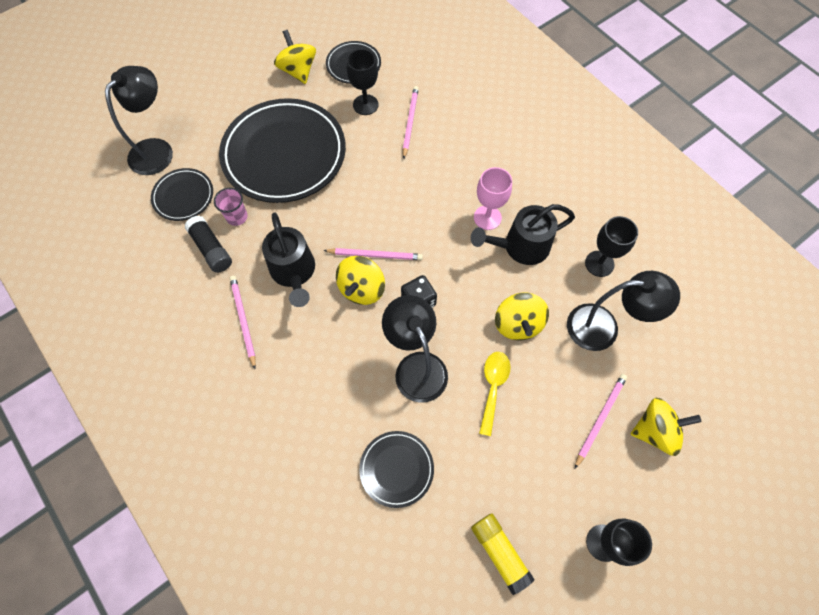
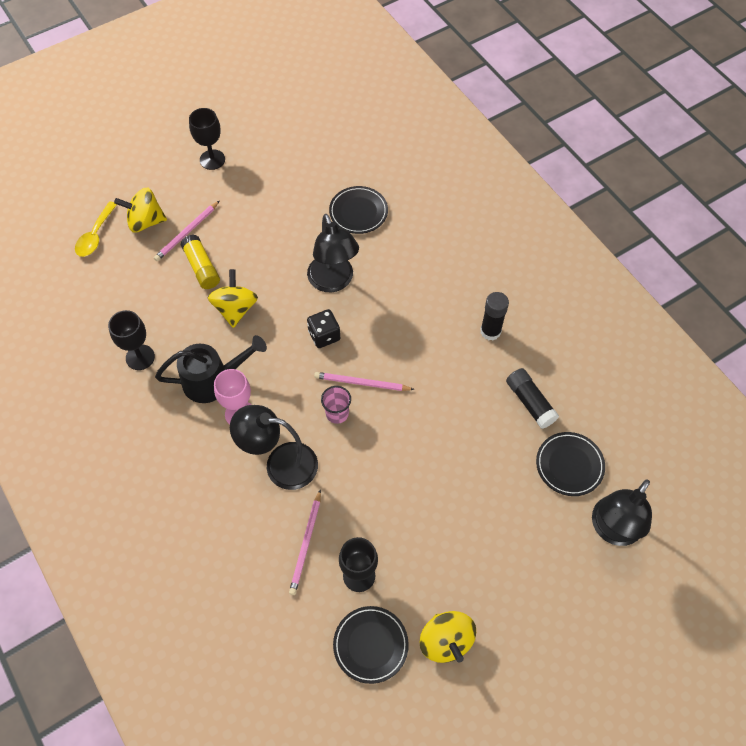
camera: 175 degrees left, 5 degrees down
(237, 217) = (507, 436): pink cup -> pink cup (337, 413)
(243, 320) = (490, 331): pink pencil -> black glue stick
(284, 154) = (459, 510): black plate -> none
(294, 273) = (444, 371): black watering can -> none
(362, 289) = (377, 351): yellow spinning top -> none
(493, 387) = (269, 261): yellow spoon -> yellow spoon (95, 235)
(499, 552) = (289, 160): yellow glue stick -> yellow glue stick (202, 268)
(603, 328) = (158, 300): black lamp -> black lamp (280, 464)

